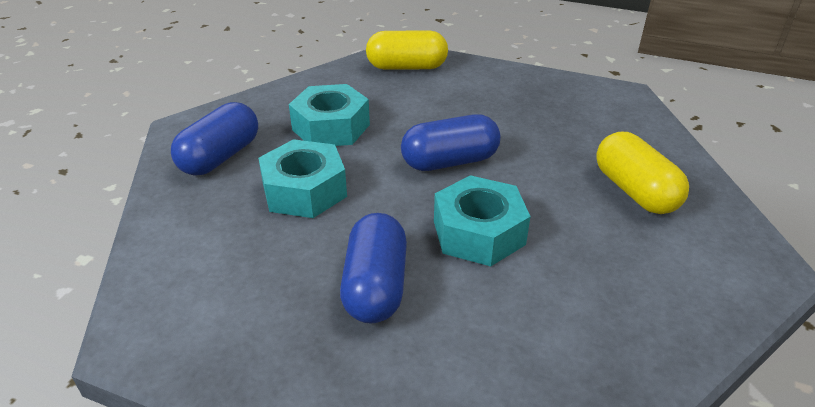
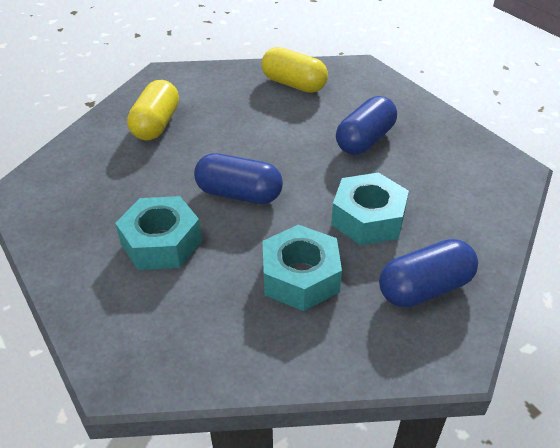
camera: 145 degrees left, 5 degrees up
(406, 67) = (140, 335): yellow capsule -> yellow capsule (294, 84)
(478, 233) = (278, 141): turquoise nut -> turquoise nut (161, 242)

